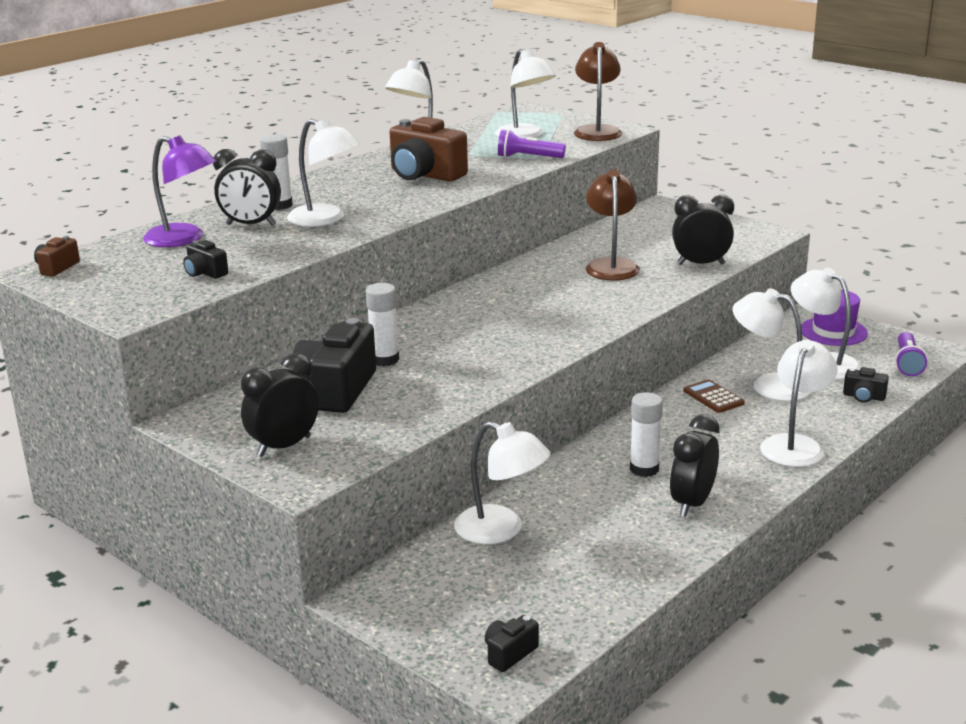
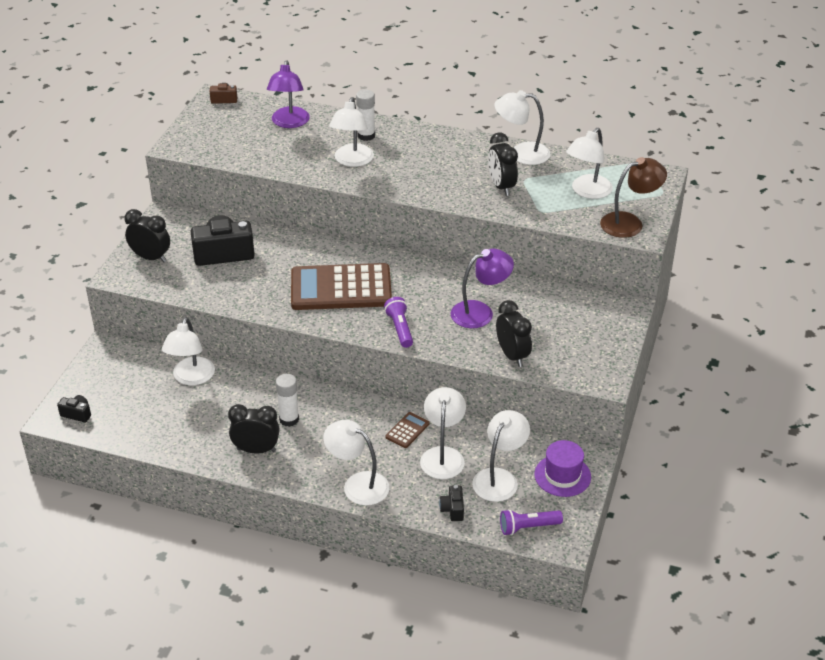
camera: 65 degrees right, 15 degrees up
(205, 273) = (242, 149): black camera -> none
(251, 225) = (326, 137): black clock -> black clock (501, 187)
(384, 360) = (271, 258): white glue stick -> none
(425, 175) = (464, 173): brown camera -> none
(496, 328) = (341, 288): none -> brown calculator
(528, 157) = (535, 207): purple flashlight -> purple flashlight (399, 329)
(611, 265) = (480, 312): brown lamp -> purple lamp
(795, 445) = (358, 484): white lamp -> white lamp turned 150 degrees counterclockwise

